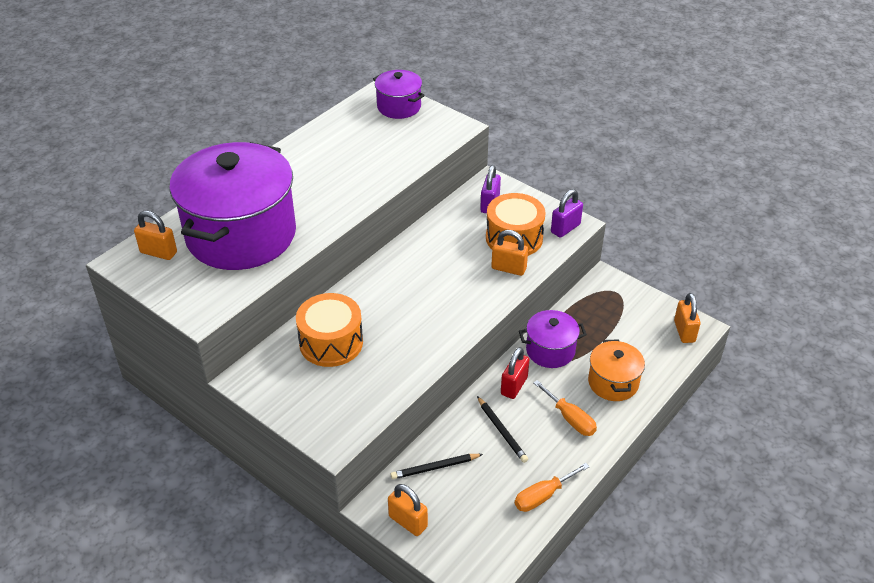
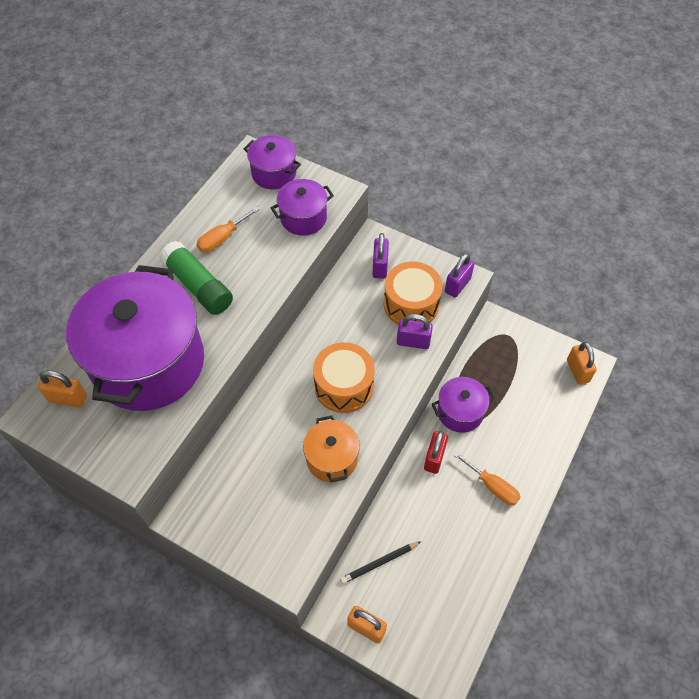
camera: 10 degrees left, 15 degrees up
(304, 183) = (198, 286): none -> green glue stick
(331, 343) = (260, 458): orange drum -> orange drum (344, 386)
(418, 143) = (303, 218): none -> purple pot
(502, 431) = (433, 511): black pencil -> none
(508, 268) = (413, 342): orange padlock -> purple padlock
(543, 496) = (483, 577): orange screwdriver -> orange screwdriver (222, 238)
(613, 382) = (524, 439): orange pot -> orange pot (332, 459)

